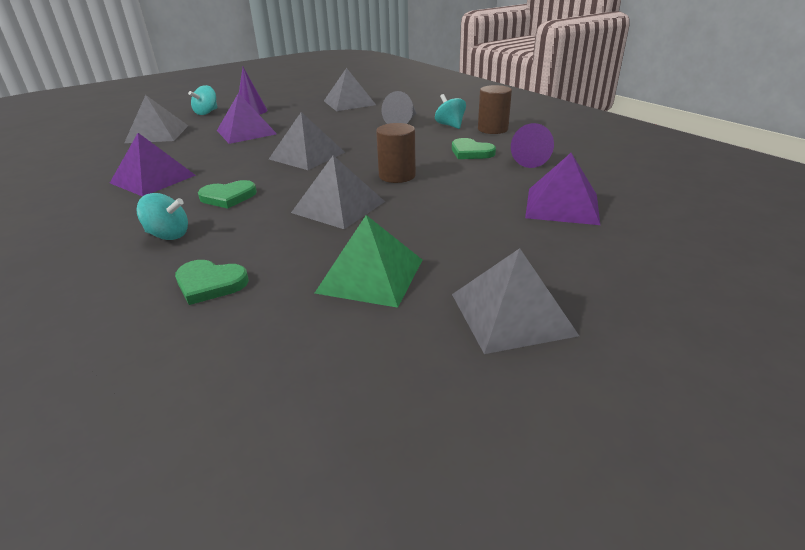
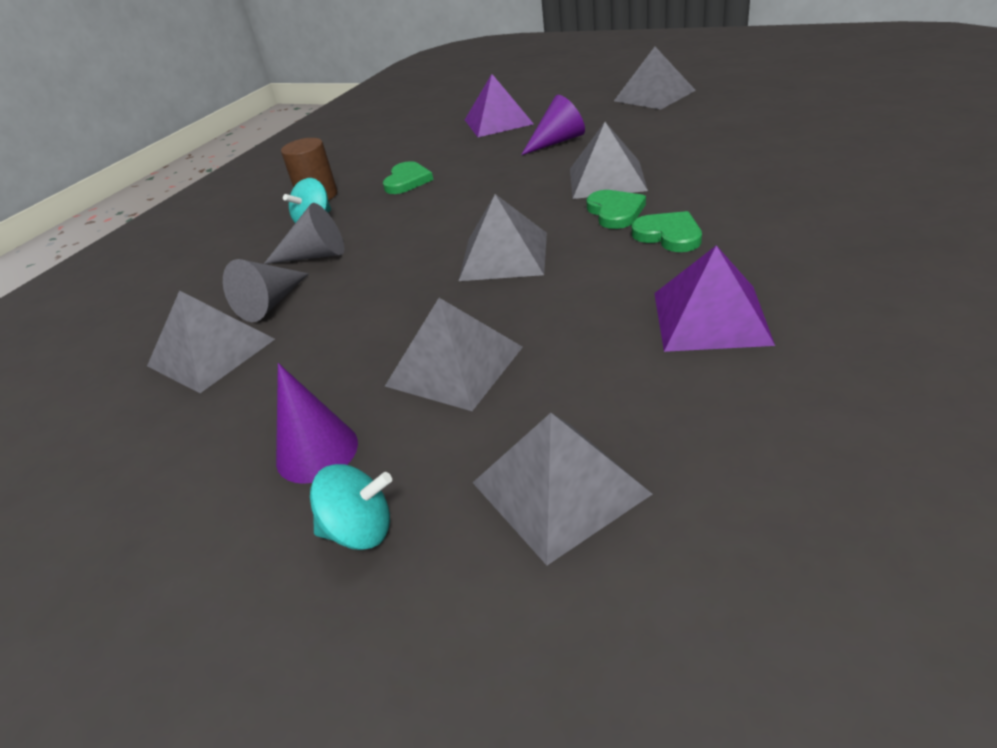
camera: 115 degrees left, 5 degrees up
(168, 235) = (773, 215): turquoise spinning top -> none
(210, 284) = (782, 161): green heart -> green heart (615, 212)
(246, 132) = (454, 366): purple pyramid -> grey pyramid
(369, 112) = (271, 303): none -> grey cone
(370, 275) = (680, 130): green pyramid -> none
(397, 175) = (507, 186): brown cylinder -> none
(526, 159) = (407, 156): purple cone -> purple cone (557, 141)

